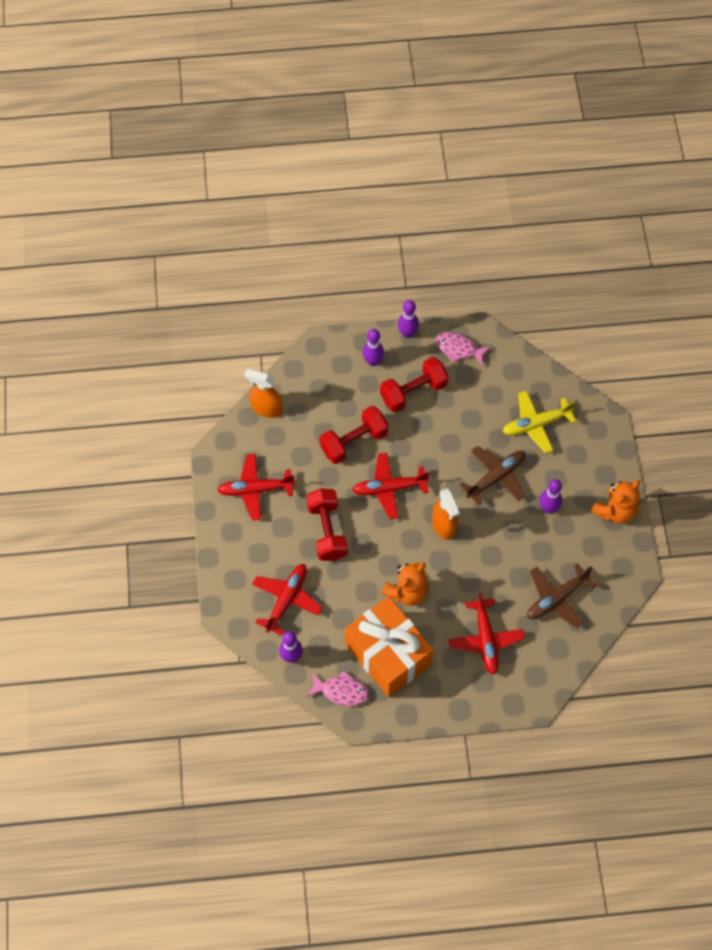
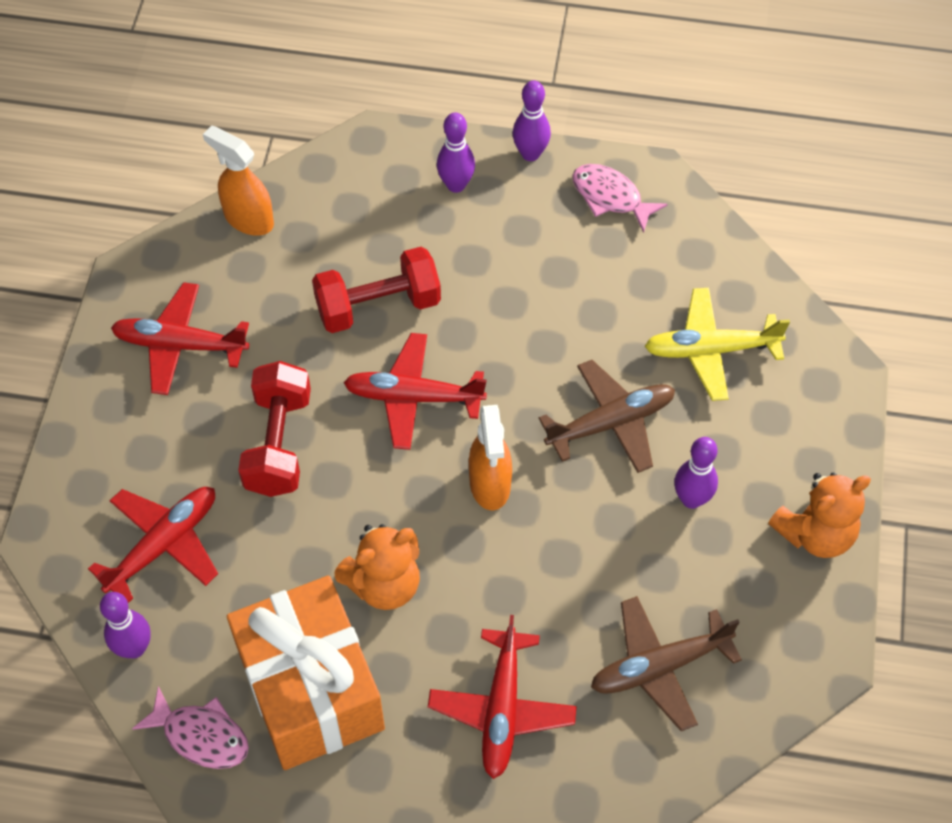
camera: 15 degrees right, 5 degrees down
(413, 392) = (509, 248): red dumbbell -> none

